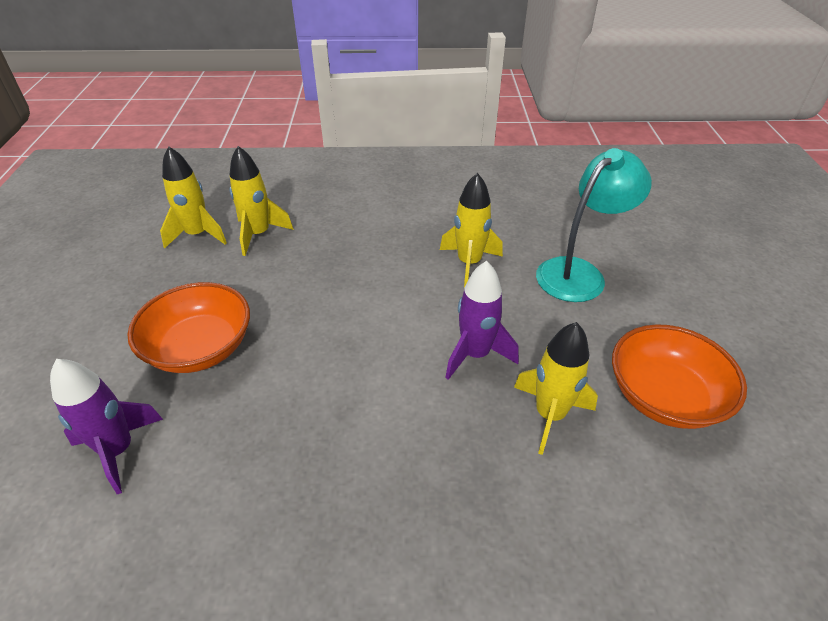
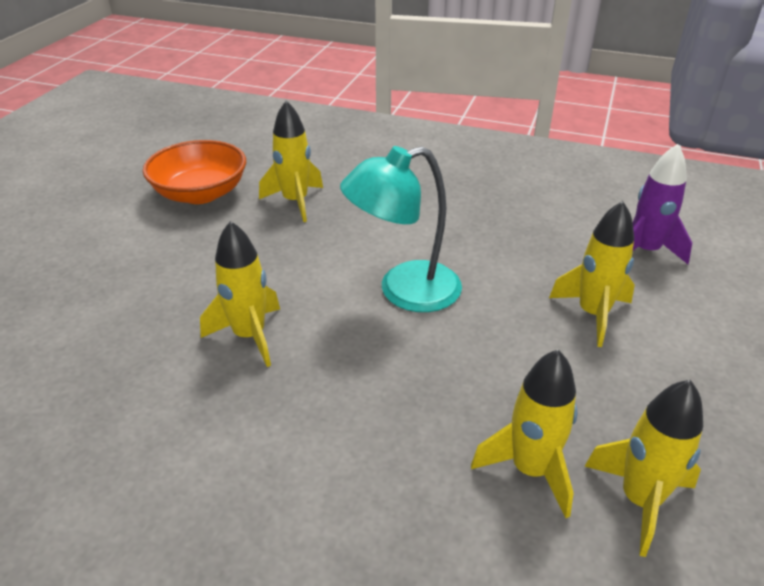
camera: 160 degrees left, 5 degrees down
(200, 348) = (593, 314): orange bowl -> yellow rocket
(475, 354) = (319, 248): purple rocket -> none
(579, 273) = (140, 293): turquoise lamp -> turquoise lamp (404, 291)

